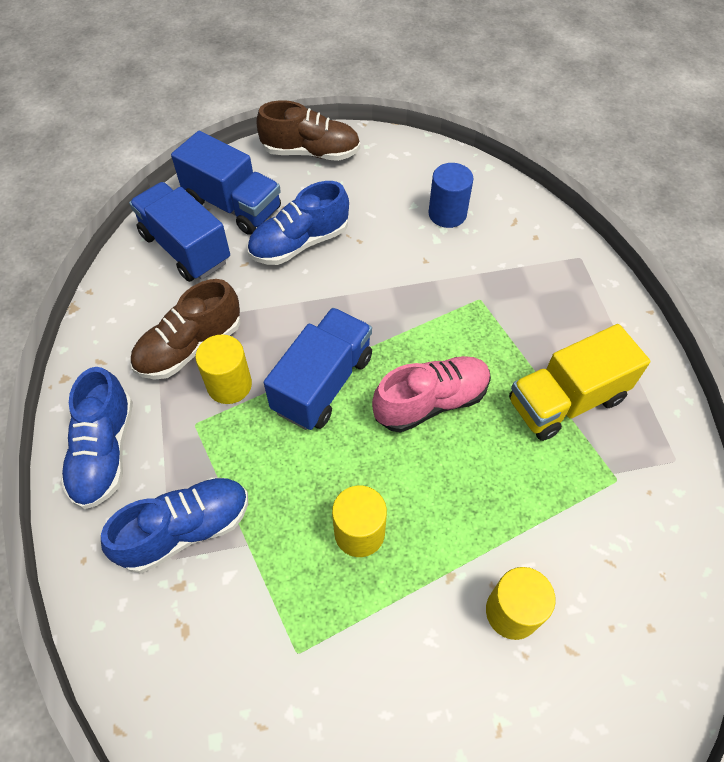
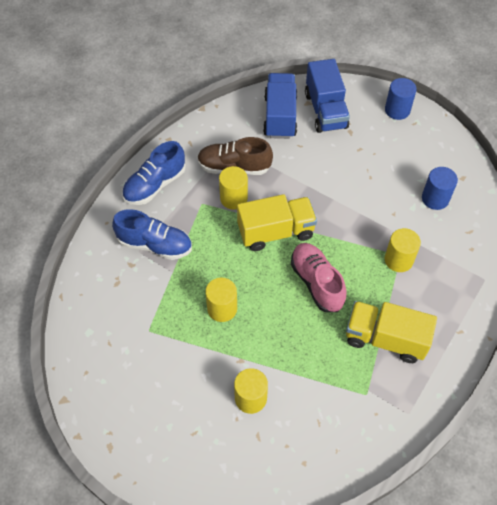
camera: 45 degrees right, 0 degrees up
(299, 243) = (338, 155): blue shoe -> none
(311, 152) = (397, 110): brown shoe -> blue cylinder
(323, 383) = (276, 232): blue truck -> yellow truck
(431, 402) = (317, 283): pink shoe -> pink shoe turned 135 degrees counterclockwise
(484, 304) = (398, 260): none -> yellow cylinder

